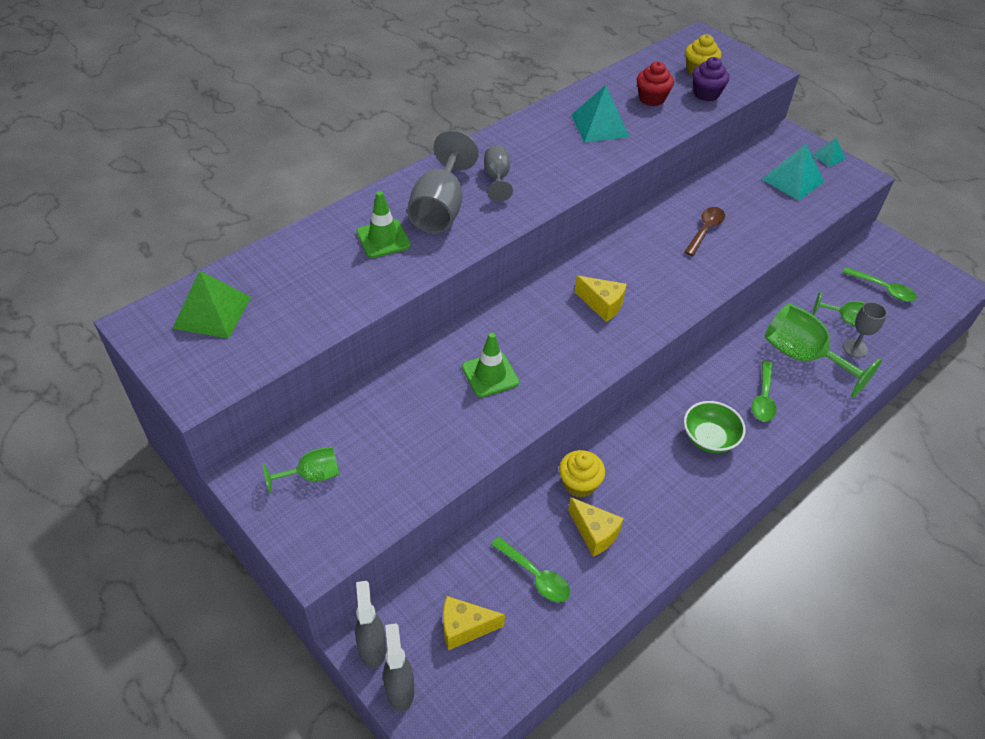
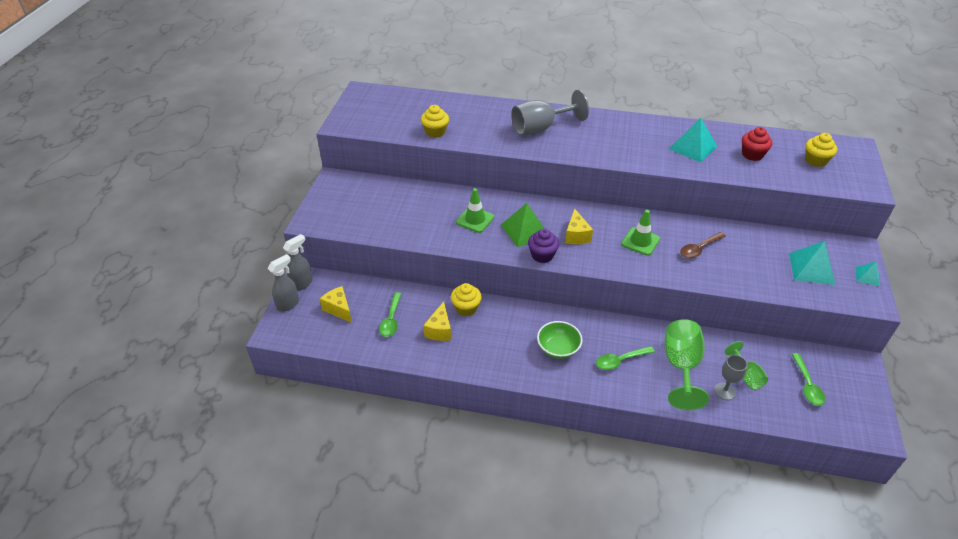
camera: 55 degrees right, 5 degrees down
(212, 312) = (389, 104): green pyramid -> green pyramid (525, 230)
(312, 476) = (353, 197): green goblet -> none
(336, 302) = (435, 132): none -> yellow cupcake
(383, 239) = (495, 123): green traffic cone -> green traffic cone (640, 241)
(497, 178) = (590, 134): grey goblet -> none
(705, 230) = (699, 249): brown spoon -> brown spoon turned 150 degrees clockwise
(706, 94) = (795, 173): purple cupcake -> purple cupcake (542, 255)

